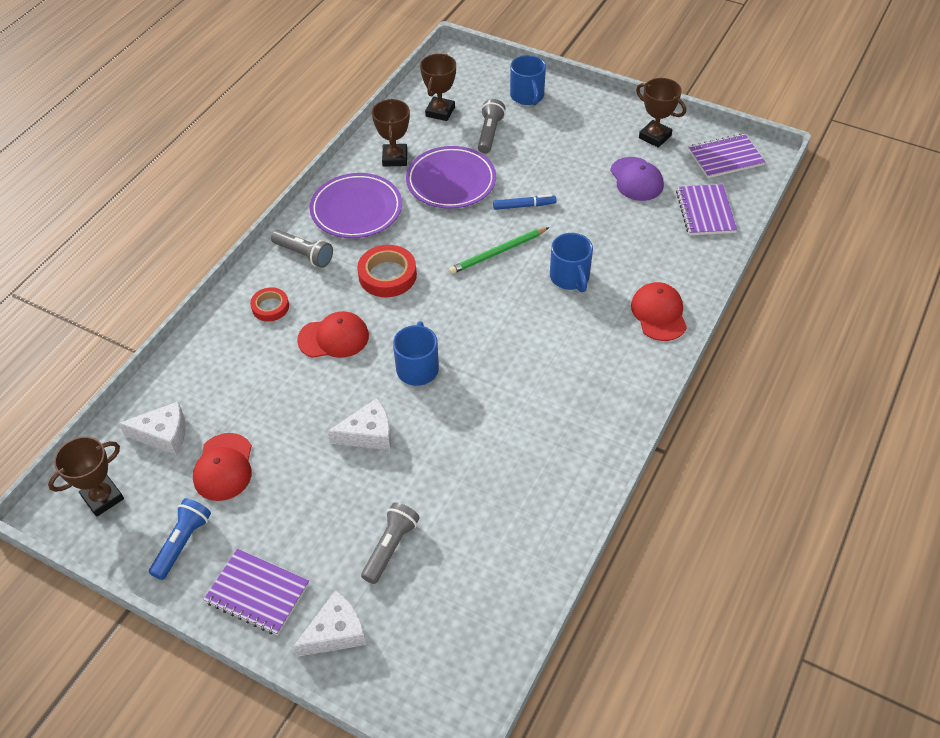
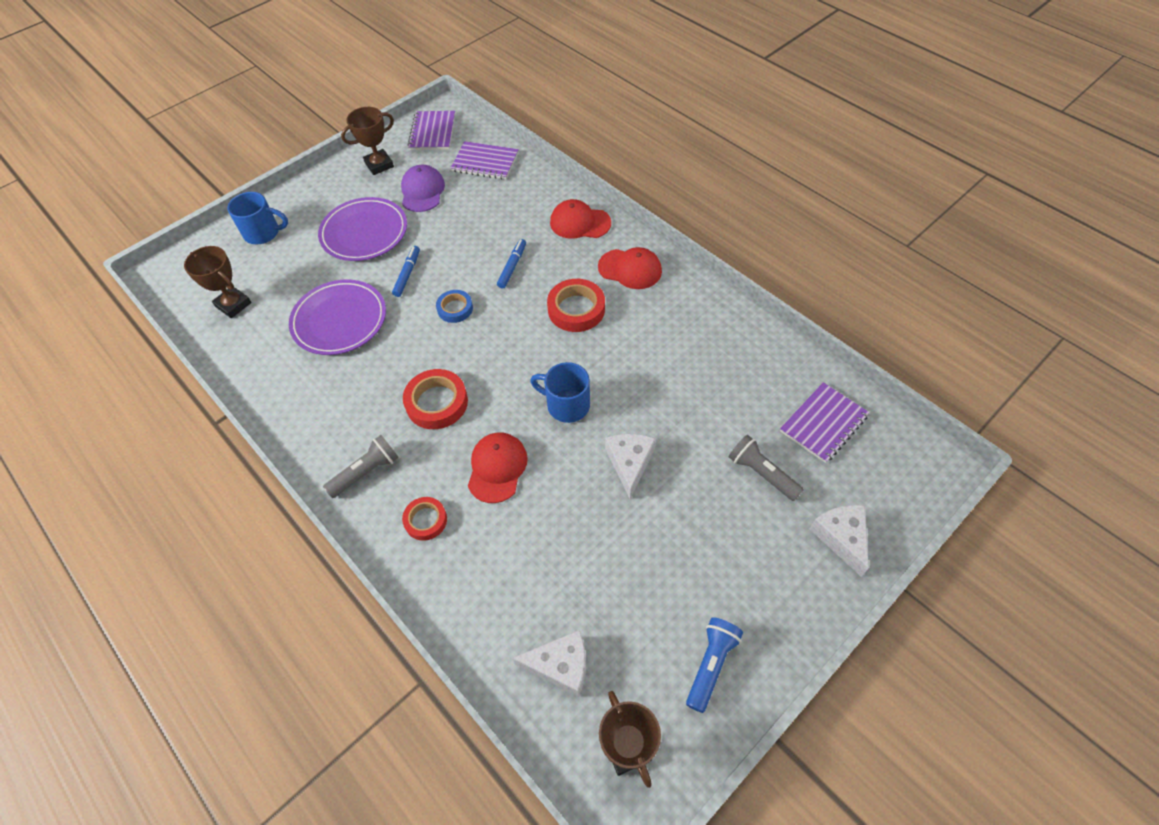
camera: 70 degrees left, 5 degrees up
(163, 434) = (560, 665): white cheese -> white cheese turned 75 degrees clockwise
(183, 543) = (711, 665): blue flashlight -> blue flashlight turned 75 degrees clockwise
(224, 467) = (626, 606): red cap -> red cap (630, 269)
(257, 593) = (786, 599): purple notebook -> purple notebook (823, 423)
(356, 209) = (328, 409): purple plate -> purple plate (364, 233)
(395, 158) = (275, 359): brown trophy -> none
(490, 133) = (294, 274): grey flashlight -> none
(497, 252) = (455, 309): green pencil -> blue tape
(537, 343) = (576, 309): none -> red tape
(570, 277) = (512, 266): blue mug -> blue marker
(636, 179) = (422, 191): purple cap -> purple cap turned 90 degrees counterclockwise

